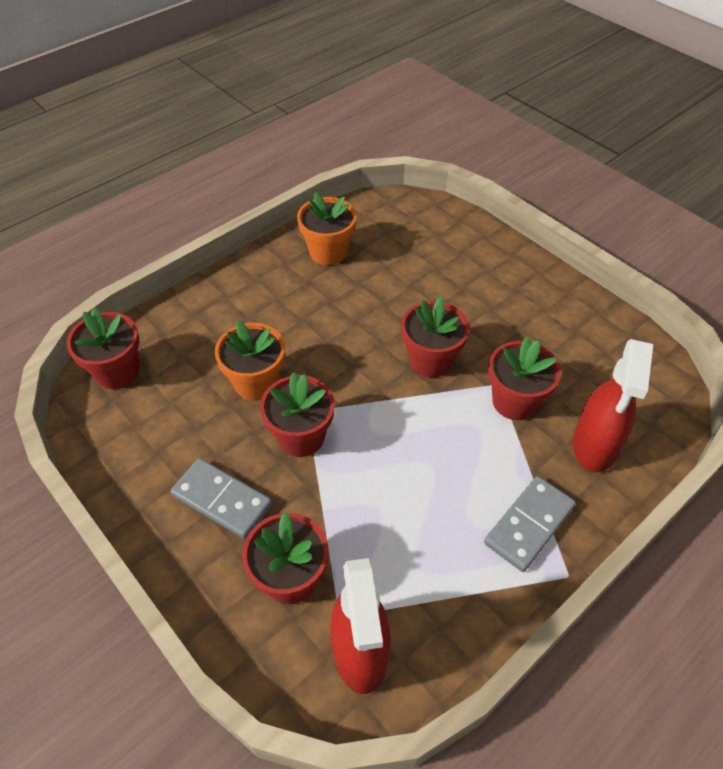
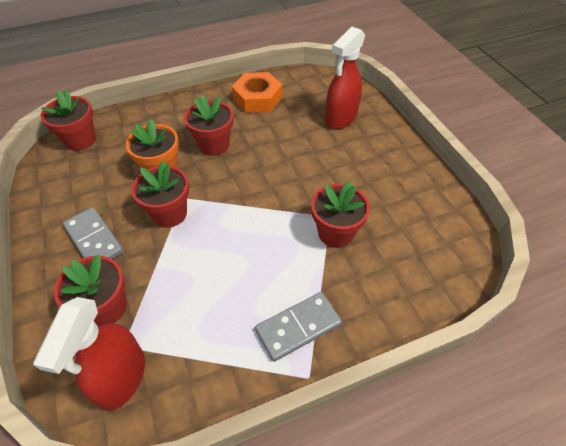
camera: 20 degrees right, 0 degrees up
(328, 252) = (257, 98): orange flower pot -> orange nut
(430, 360) = (288, 187): red flower pot -> red flower pot (214, 145)
(594, 446) = (382, 284): red spray bottle -> red spray bottle (340, 118)

